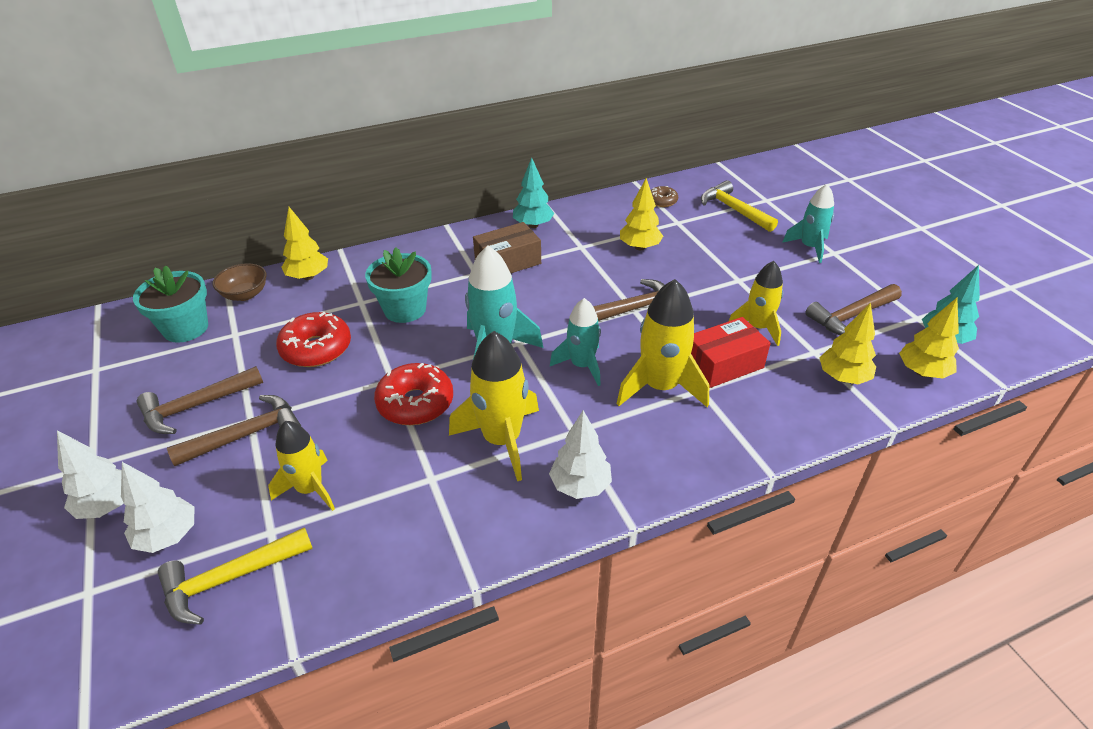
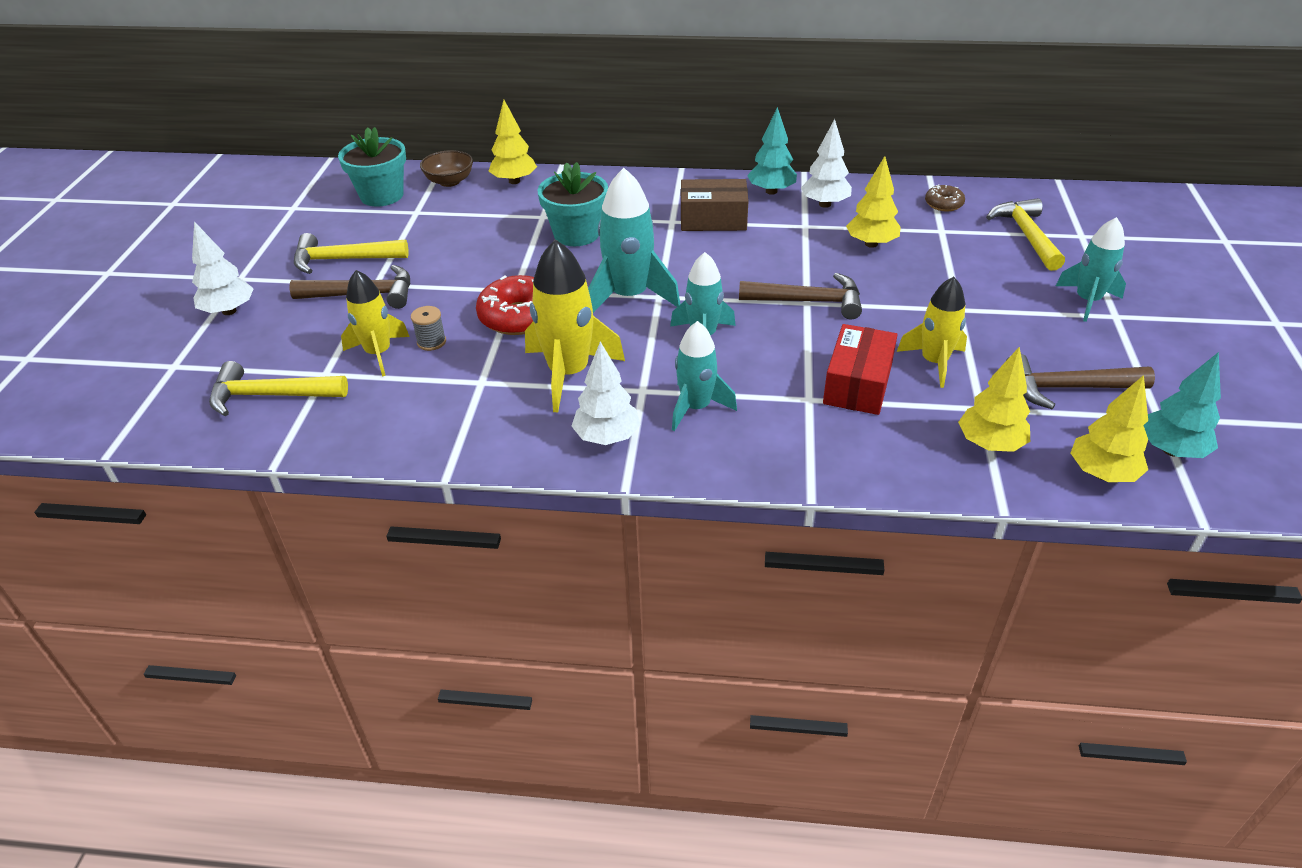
camera: 30 degrees right, 0 degrees up
(168, 536) = (252, 348): white tree -> white tree (824, 204)
(196, 406) = (343, 260): brown hammer -> yellow hammer
(316, 349) = (472, 244): red donut -> none
(353, 457) = (431, 342): none -> grey spool
(627, 430) = (696, 407): none -> turquoise rocket
(660, 387) = (766, 382): yellow rocket -> none
(723, 364) = (857, 384): red box -> red box turned 75 degrees counterclockwise

